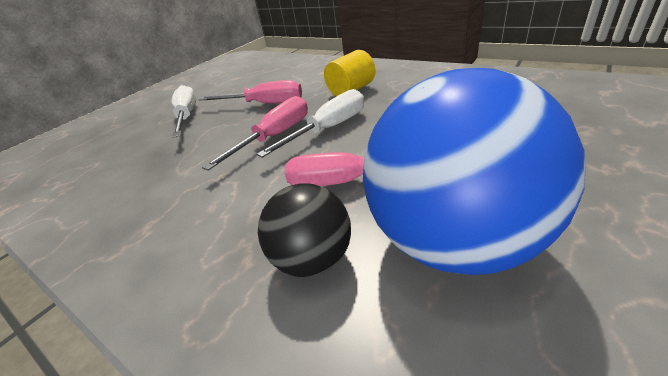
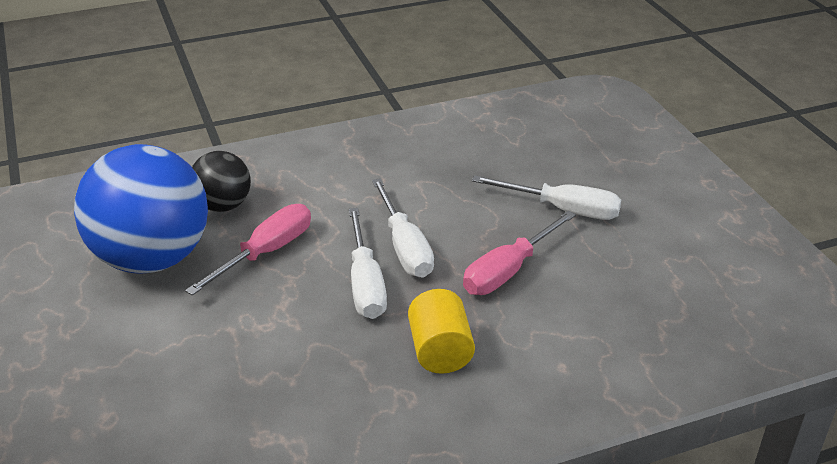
camera: 120 degrees right, 0 degrees up
(274, 136) = (404, 247): pink screwdriver -> white screwdriver

